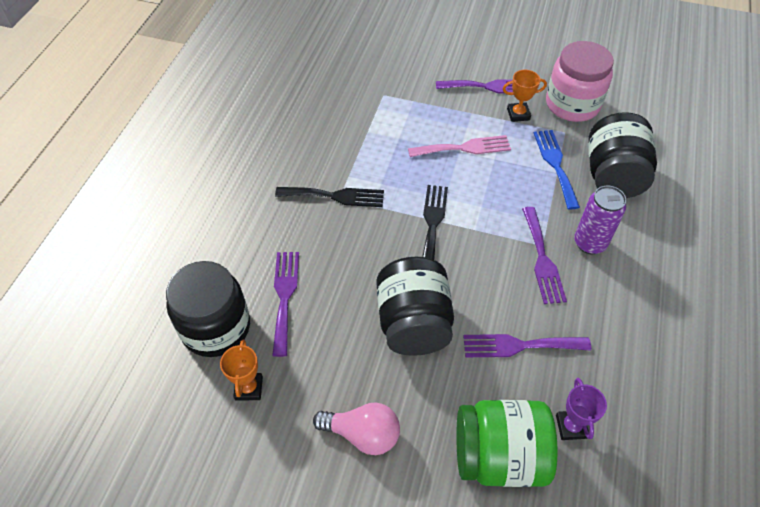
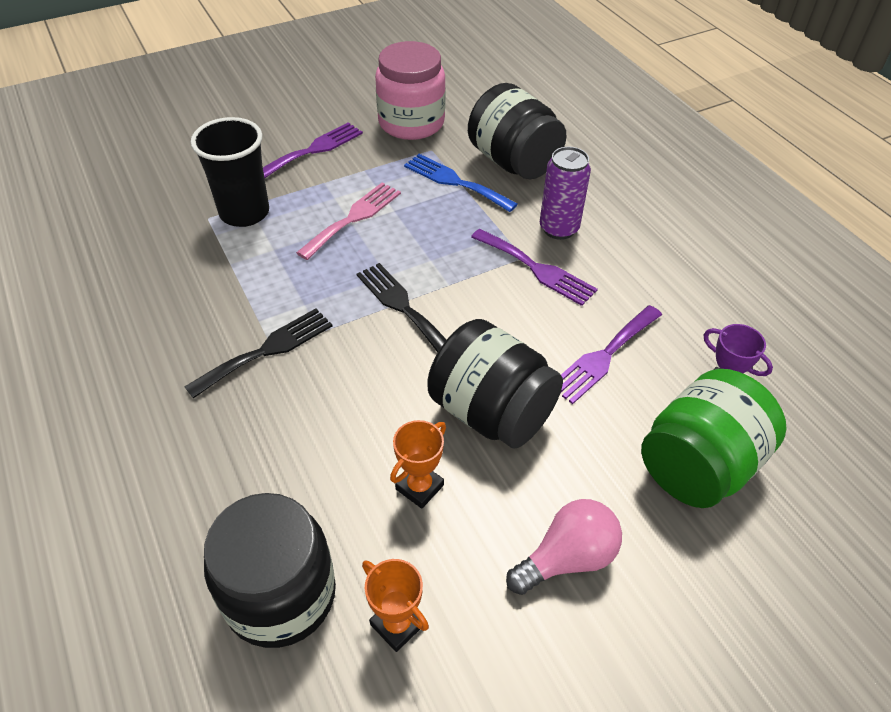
camera: 45 degrees left, 5 degrees down
(285, 296) = (326, 494): purple fork -> none
(406, 104) = (244, 213): none -> black cup
(518, 114) = (371, 158): orange trophy -> orange trophy (419, 487)

